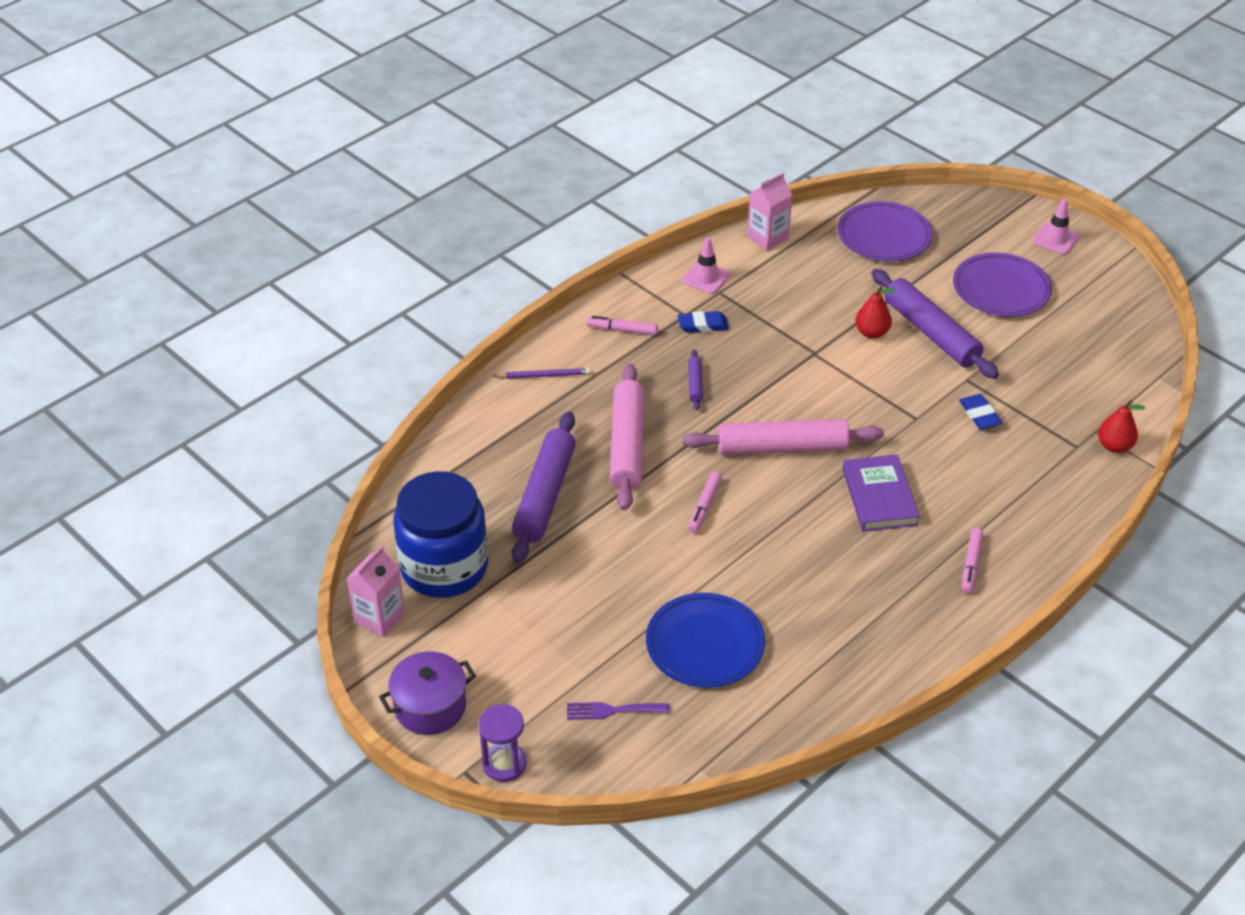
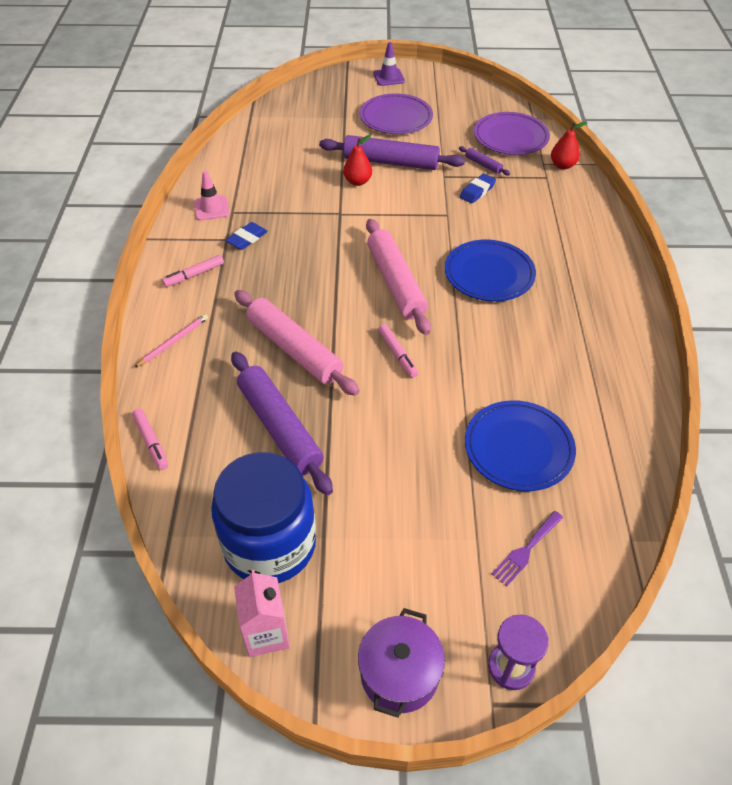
camera: 45 degrees left, 5 degrees up
(544, 375) = (173, 341): purple pencil -> pink pencil
(695, 384) = (289, 279): purple rolling pin -> purple rolling pin (483, 165)
(767, 237) = (222, 162): pink carton -> none
(782, 447) = (395, 283): pink rolling pin -> pink rolling pin turned 60 degrees counterclockwise
(879, 497) = (489, 274): purple book -> blue plate
(884, 236) = (293, 124): purple plate -> purple plate (510, 137)
(971, 565) = (588, 278): pink marker -> pink marker (151, 442)
(979, 415) = (477, 191): blue eraser -> blue eraser turned 75 degrees counterclockwise
(1055, 239) = (388, 77): pink traffic cone -> purple traffic cone

